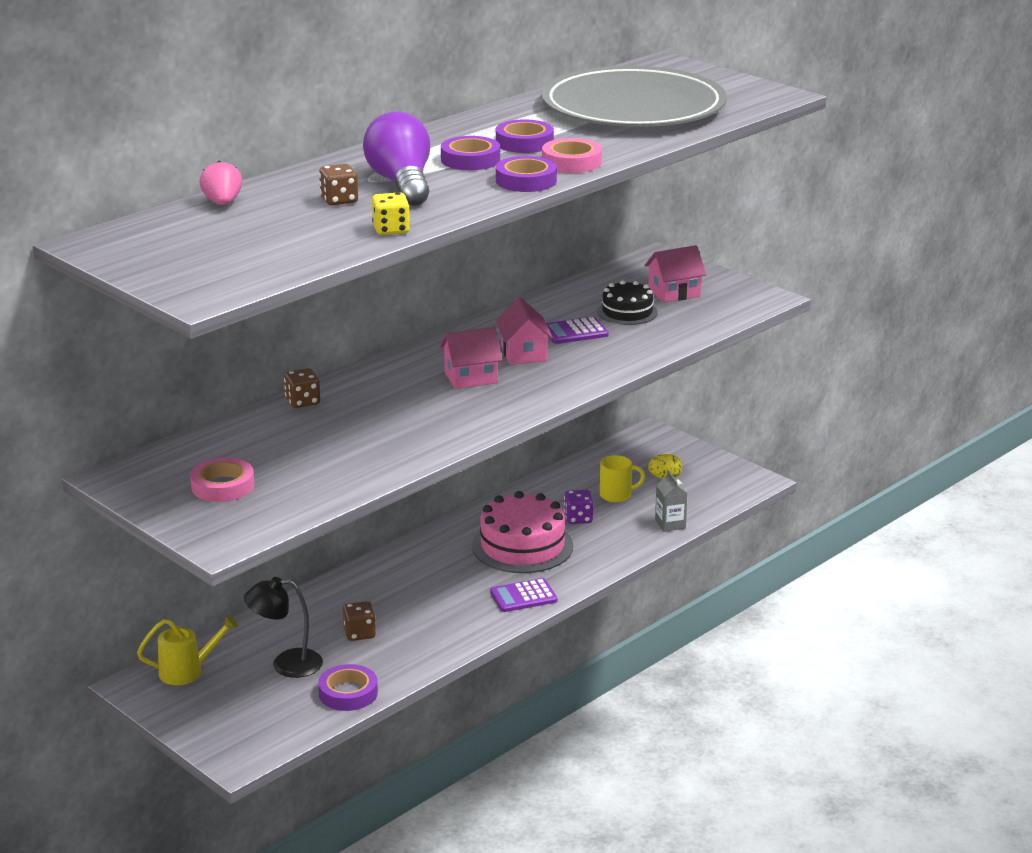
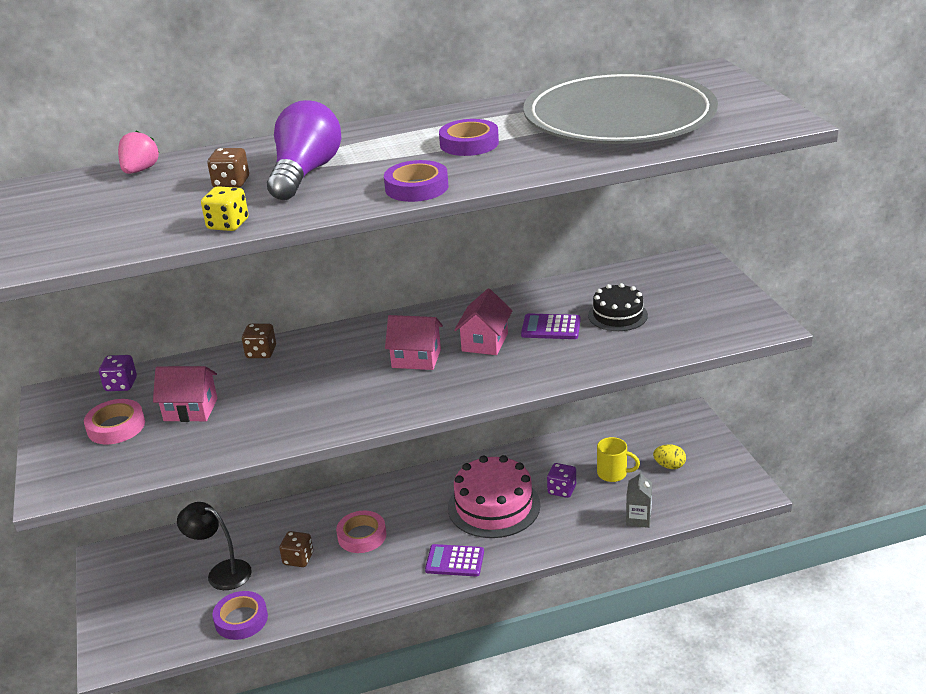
camera: 30 degrees right, 5 degrees up
(180, 455) = (121, 385): none -> purple dice
(187, 671) = (149, 556): yellow watering can -> none
(470, 160) = (398, 156): purple tape -> none
(571, 162) = (485, 172): pink tape -> pink tape (362, 536)
(674, 293) = (680, 302): pink house -> pink house (190, 409)

